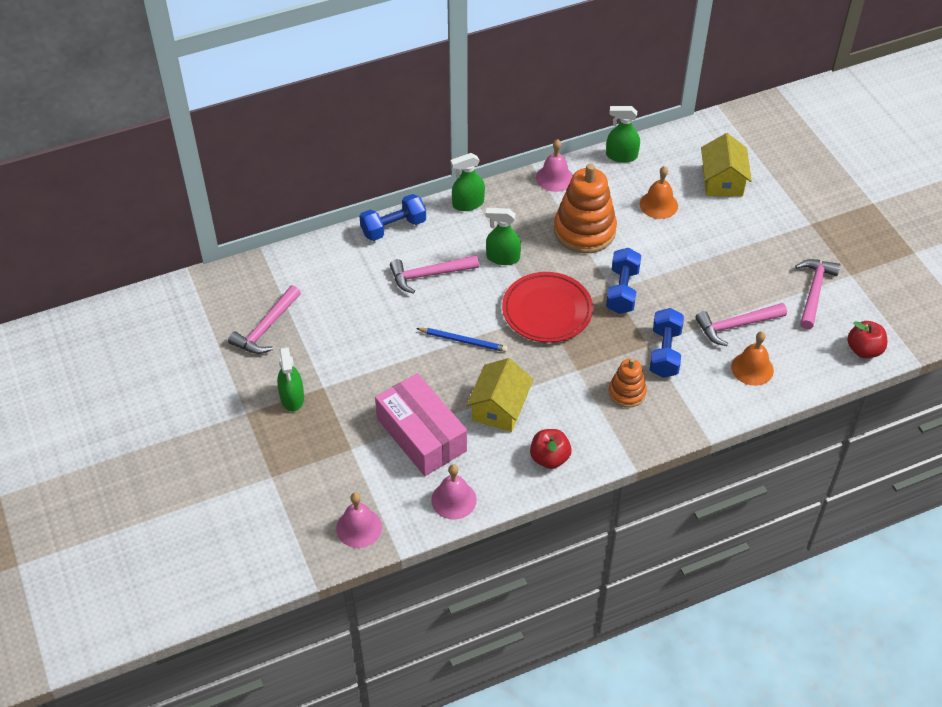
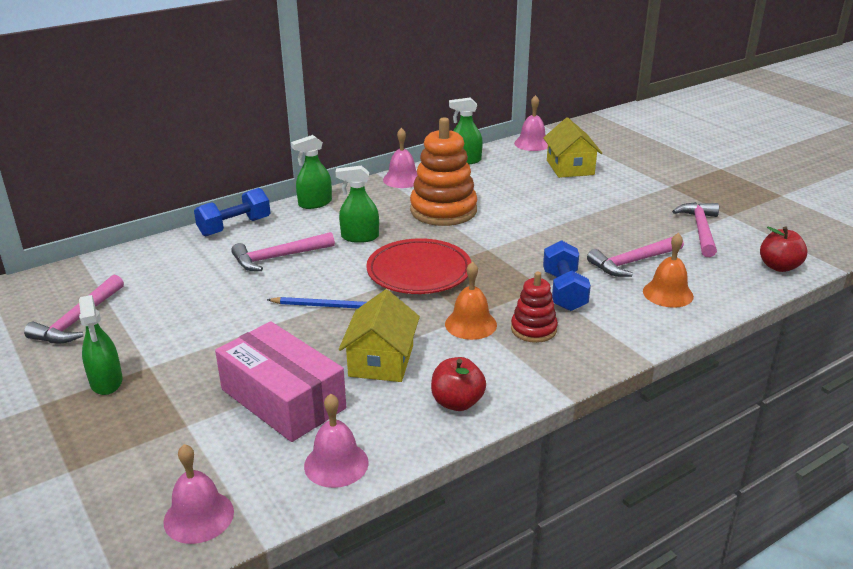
camera: 10 degrees left, 20 degrees down
(622, 290) = (498, 248): blue dumbbell -> none
(627, 392) = (533, 329): orange stacking toy -> red stacking toy
(658, 204) = (513, 187): orange bell -> orange bell (470, 324)
(696, 136) = (532, 143): none -> pink bell

